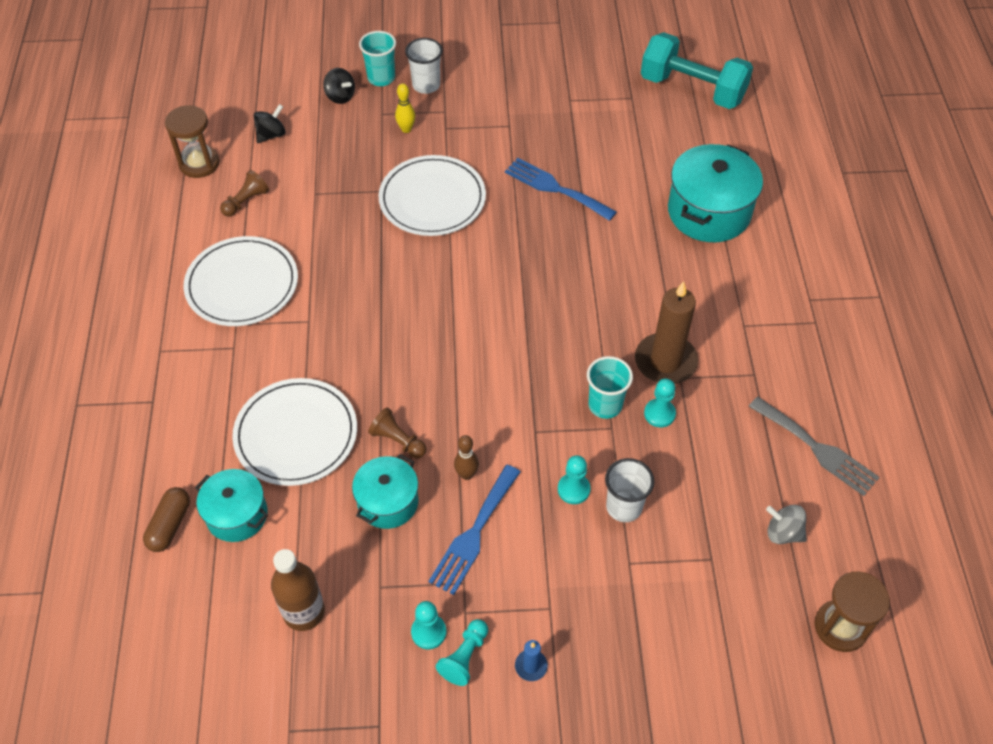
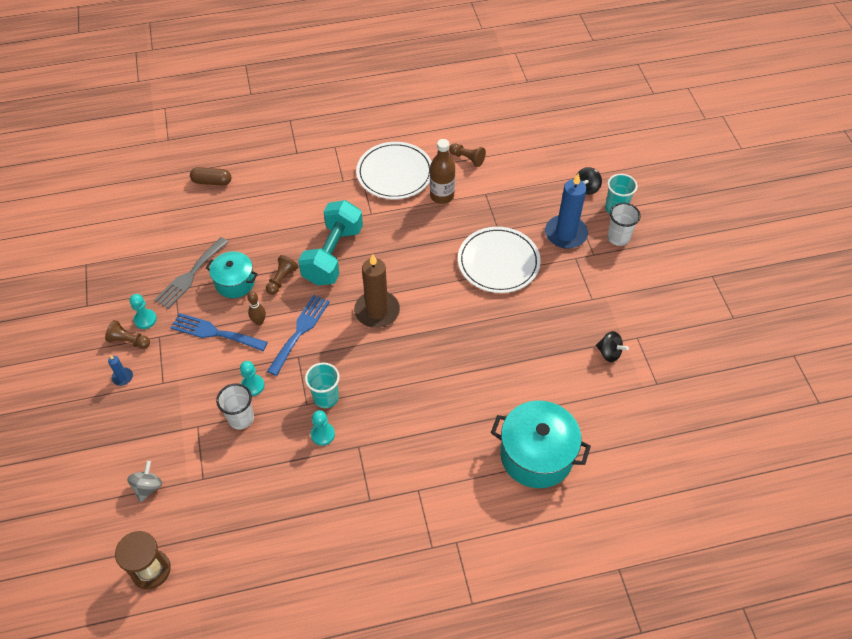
camera: 80 degrees right, 0 degrees up
(199, 163) = (495, 127): brown hourglass -> none
(237, 515) = (220, 210): turquoise pot -> none
(271, 135) = (534, 158): black spinning top -> black spinning top (609, 353)
(296, 434) = (280, 226): white plate -> none
(304, 612) = (158, 256): brown bottle -> brown bottle (442, 196)
(406, 129) = (565, 234): yellow bowling pin -> blue candle
(465, 657) = (129, 341): turquoise pawn -> brown pawn
(555, 188) = (532, 339): blue fork -> blue fork (300, 331)
(665, 361) = (372, 434): brown candle -> brown candle (377, 311)
(692, 89) = (685, 431): turquoise dumbbell -> turquoise dumbbell (333, 255)
(783, 533) = (226, 527): grey spinning top -> grey spinning top (148, 487)
(817, 448) = (304, 550): grey fork -> grey fork (190, 275)

